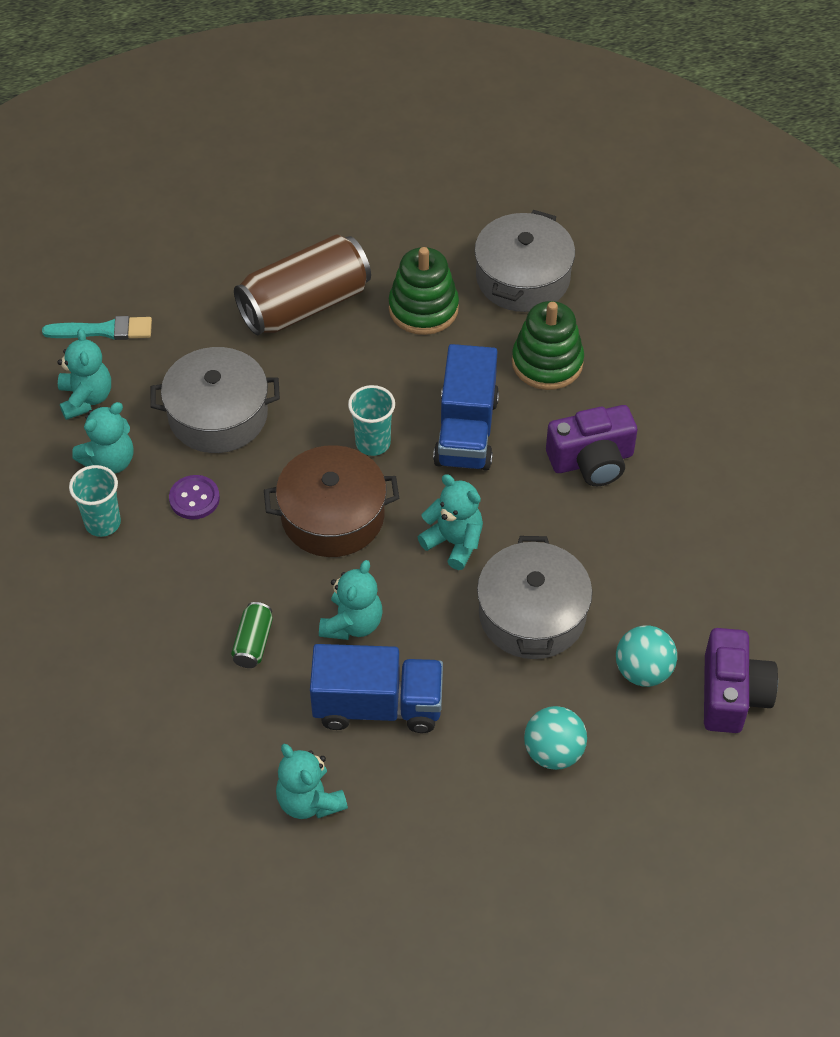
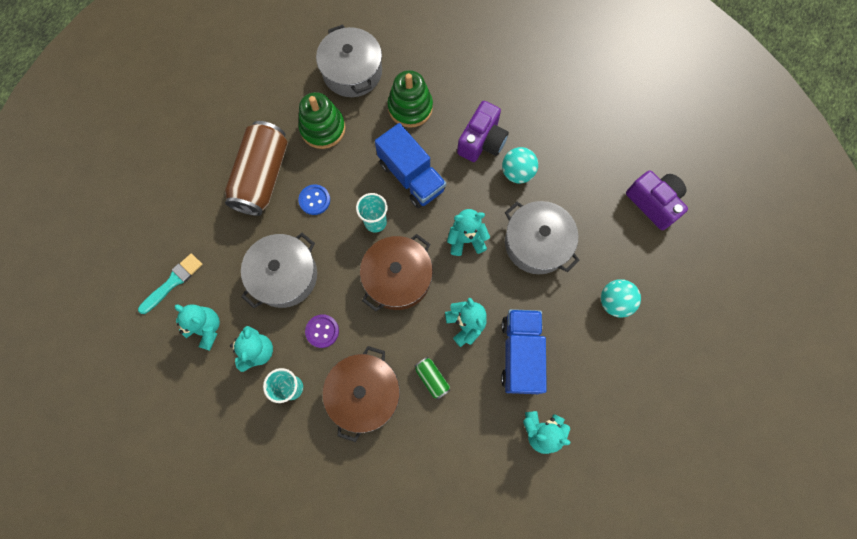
camera: 45 degrees left, 20 degrees up
(167, 593) = (364, 393): none -> brown pot
(333, 370) = (314, 200): none -> blue button
(378, 705) = (520, 354): blue truck -> blue truck turned 45 degrees counterclockwise
(643, 671) = (609, 226): turquoise ball -> turquoise ball (517, 172)

